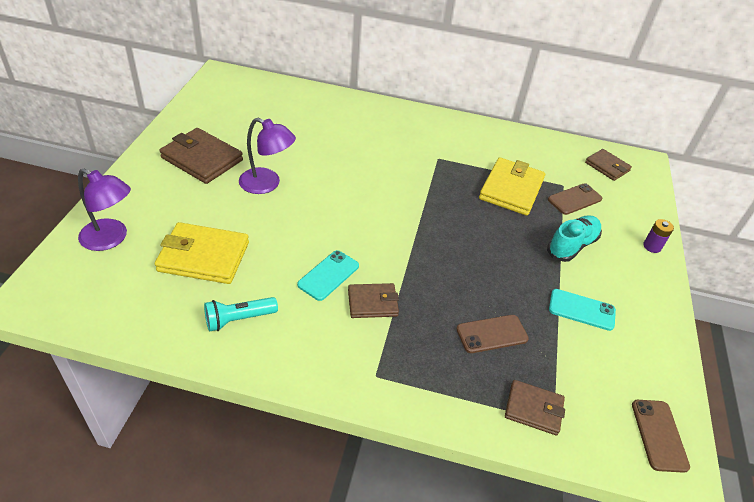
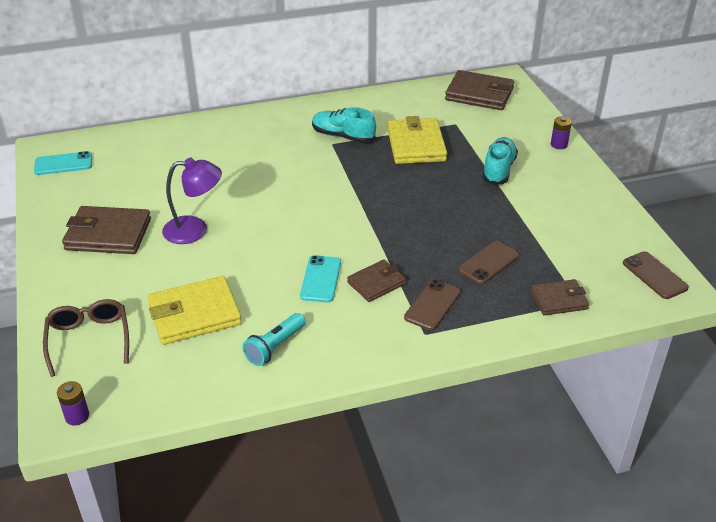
camera: 25 degrees left, 5 degrees down
(44, 300) = (77, 416): none -> purple battery
(111, 239) = (89, 339): purple lamp -> brown glasses
(452, 155) = (343, 136): none -> turquoise shoe
(574, 199) = (473, 132): brown phone -> brown phone (432, 305)
(581, 310) = (541, 215): turquoise phone -> turquoise phone (63, 164)
(607, 167) = (479, 94): brown wallet -> brown wallet, size x1.66

